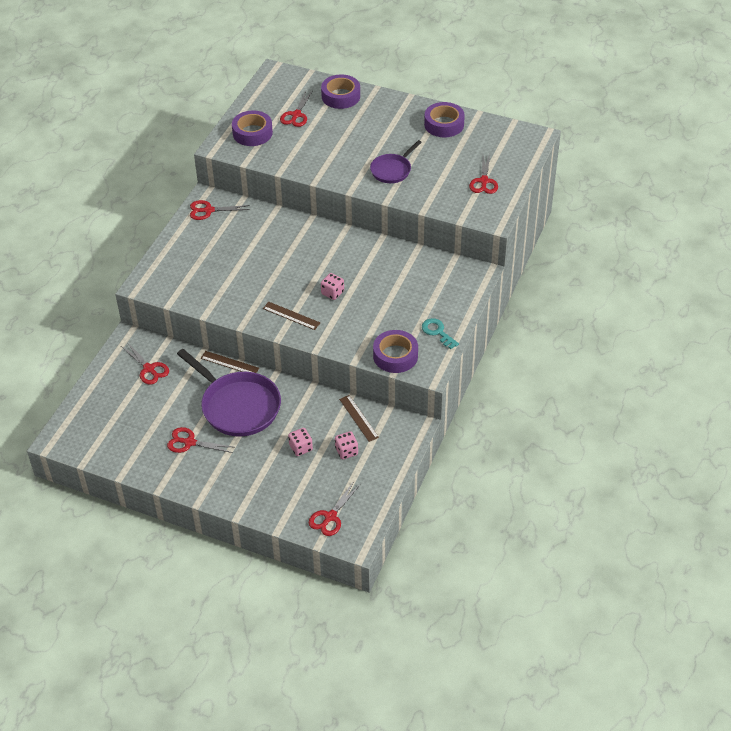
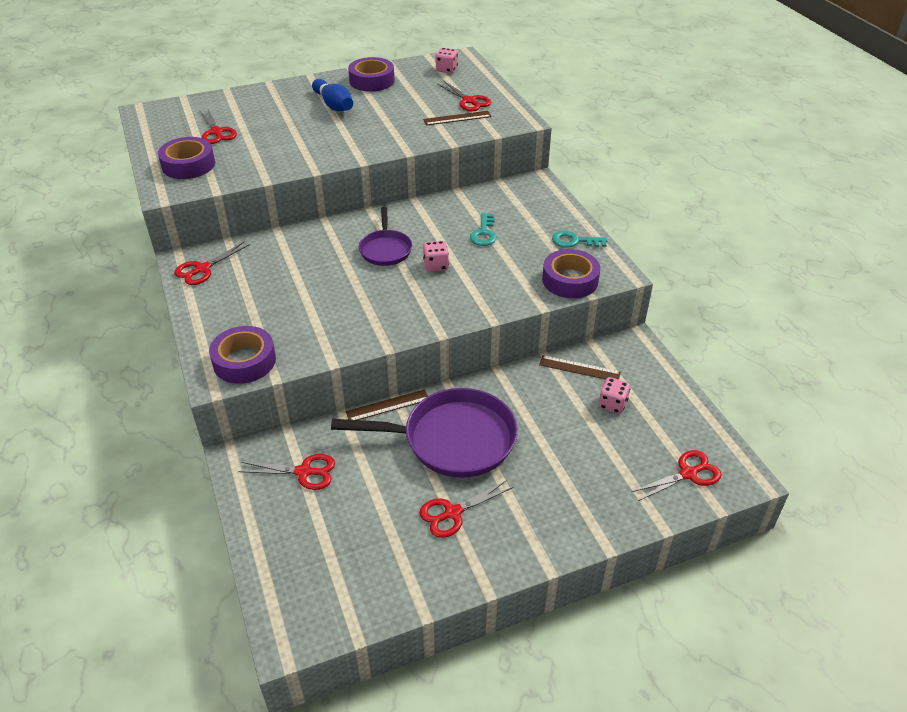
camera: 45 degrees left, 5 degrees down
(291, 315) = (425, 307): brown ruler -> brown ruler (457, 118)
(301, 448) = (568, 432): pink dice -> pink dice (446, 69)
(330, 517) = (688, 474): red scissors -> red scissors turned 105 degrees counterclockwise
(341, 96) = (242, 101): purple tape -> purple tape (244, 361)
(390, 289) = (484, 233): none -> turquoise key
(392, 133) = (333, 105): none -> blue bowling pin
(392, 170) = (377, 129): purple pan -> purple pan (385, 249)

